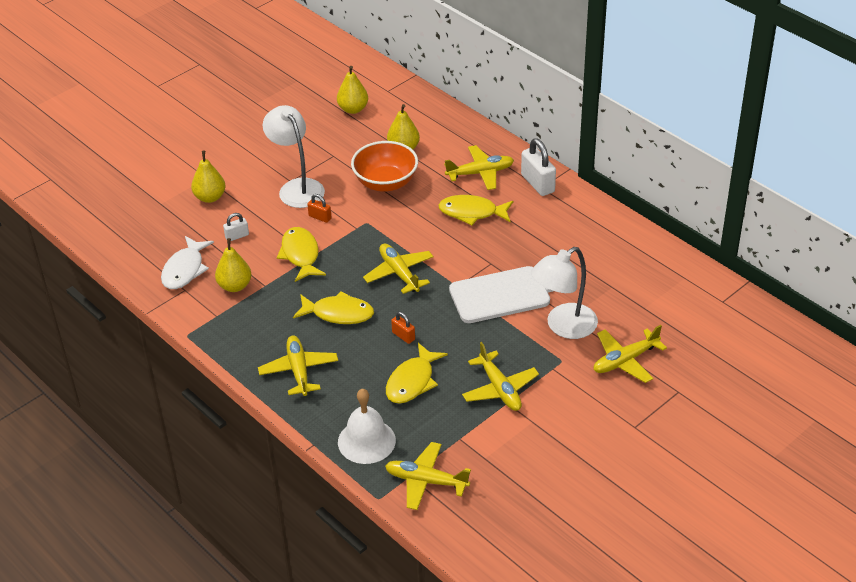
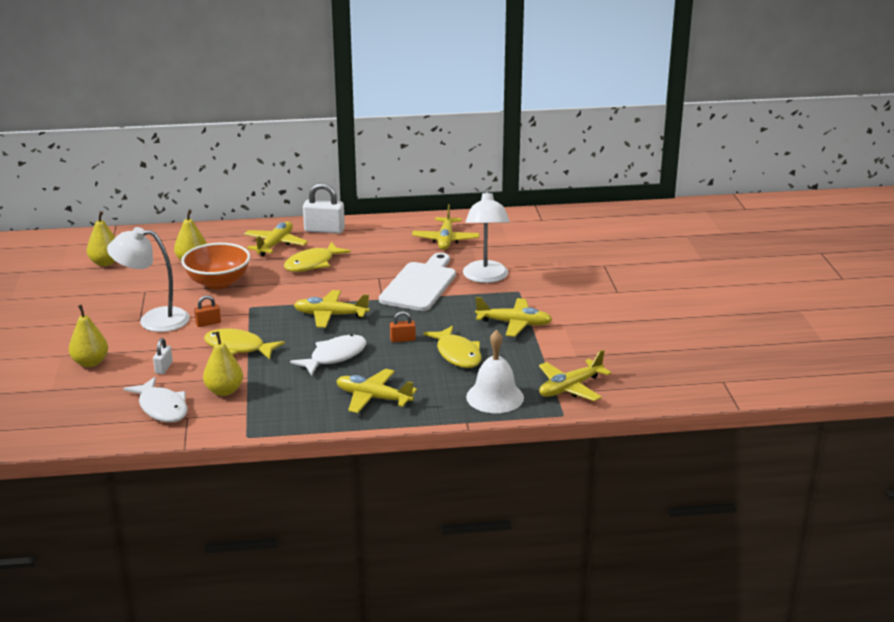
camera: 55 degrees left, 15 degrees down
(338, 313) = (334, 357): yellow fish -> white fish
(625, 360) = (550, 270): yellow plane -> yellow plane (445, 240)

